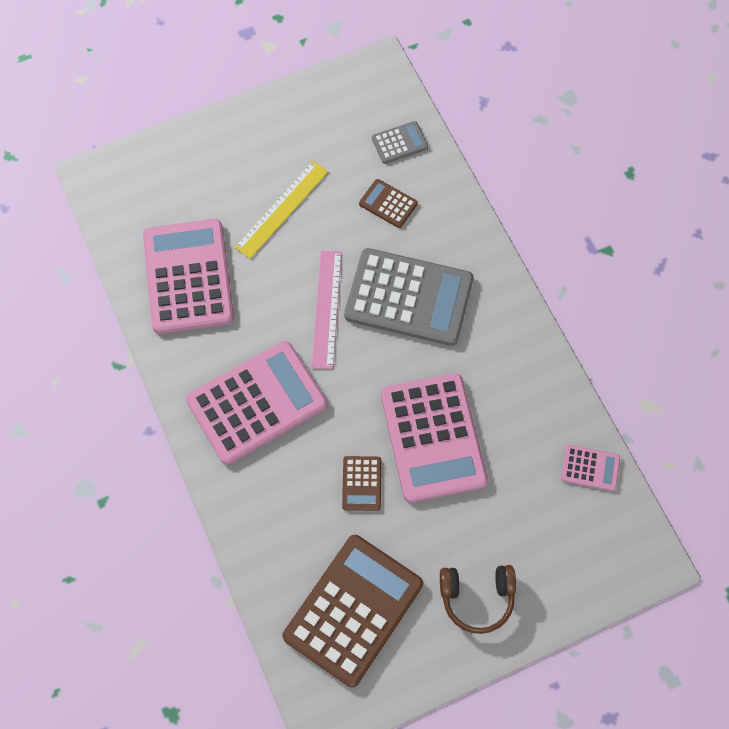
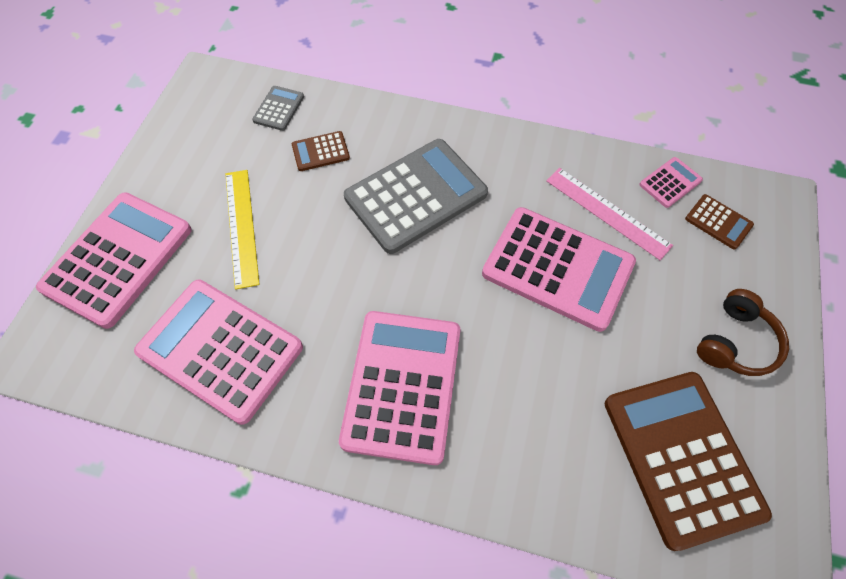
camera: 50 degrees left, 5 degrees down
(194, 160) = (118, 259): none -> pink calculator
(327, 309) = (367, 260): pink ruler -> pink ruler (607, 212)
(361, 483) = (557, 355): brown calculator -> brown calculator (718, 222)

